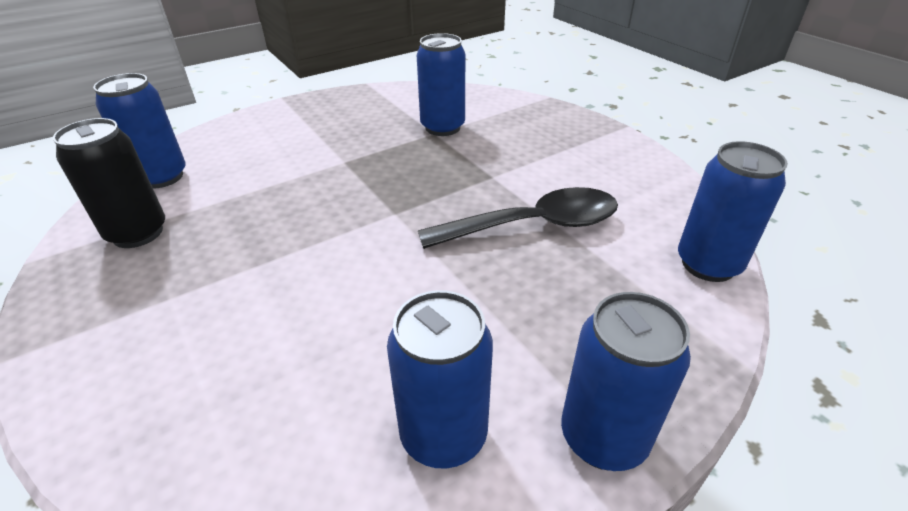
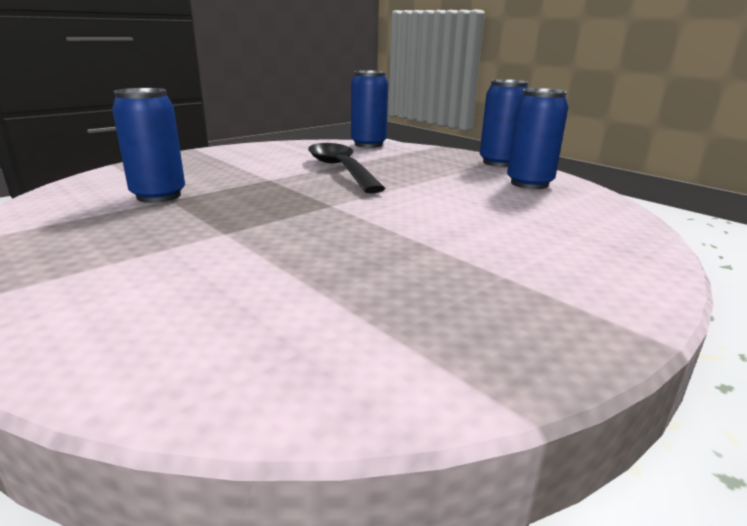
camera: 100 degrees left, 15 degrees down
(137, 233) = (413, 331): black can -> none
(161, 177) = (244, 363): blue can -> none

